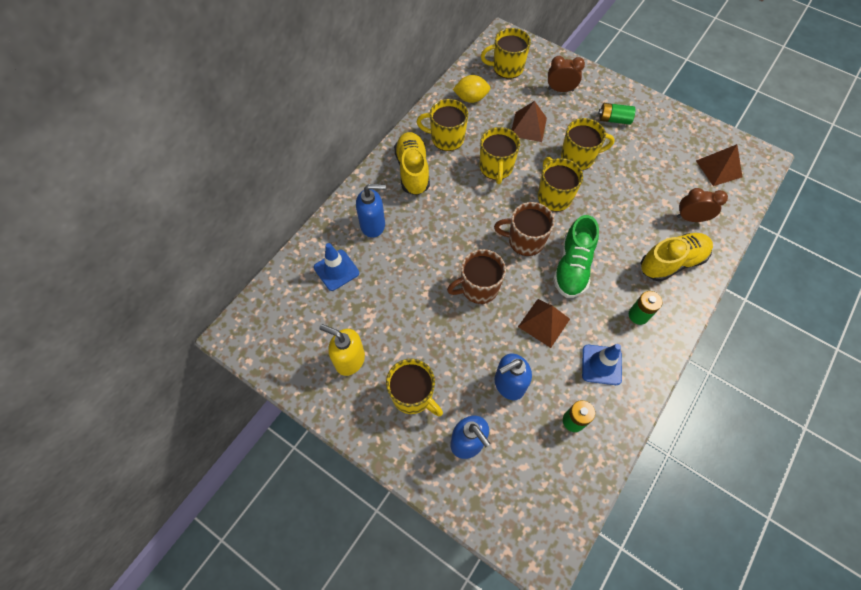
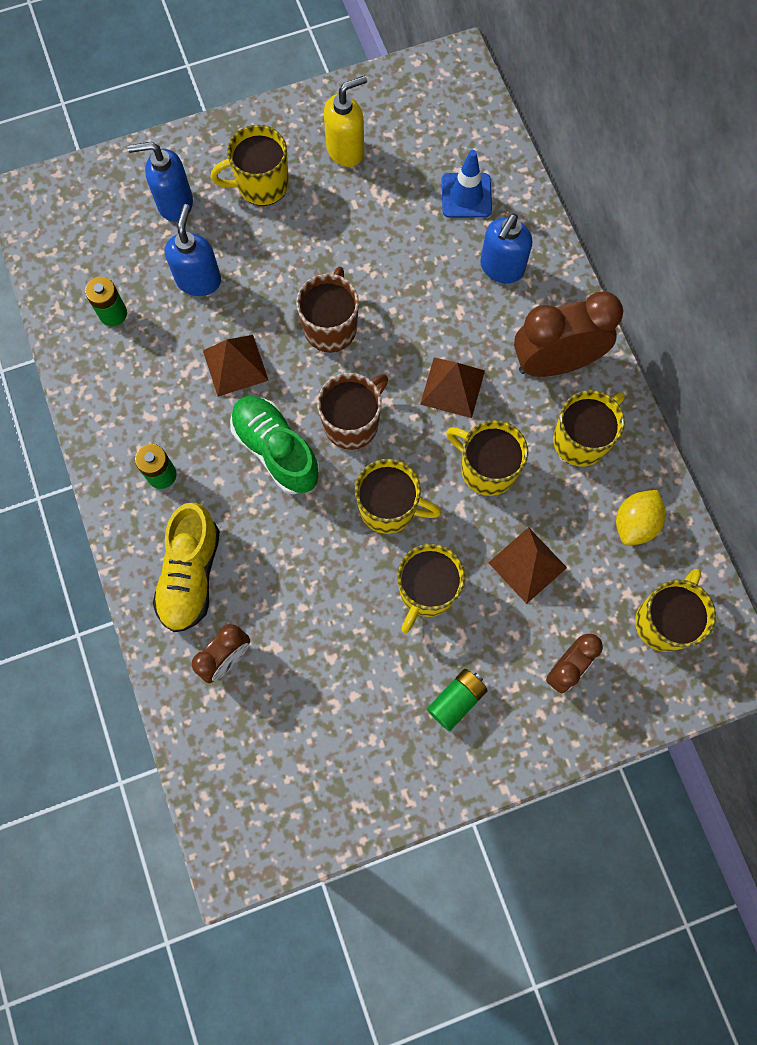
camera: 125 degrees right, 10 degrees up
(412, 170) = (555, 363): yellow shoe -> brown clock
(601, 365) = (143, 387): blue traffic cone -> none
(718, 168) = (267, 776): brown pyramid -> brown pyramid (452, 387)

